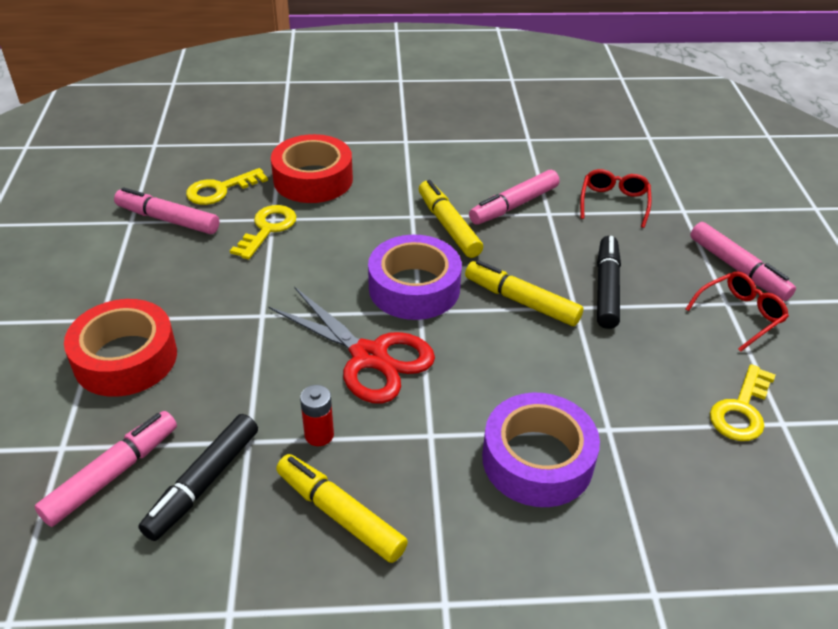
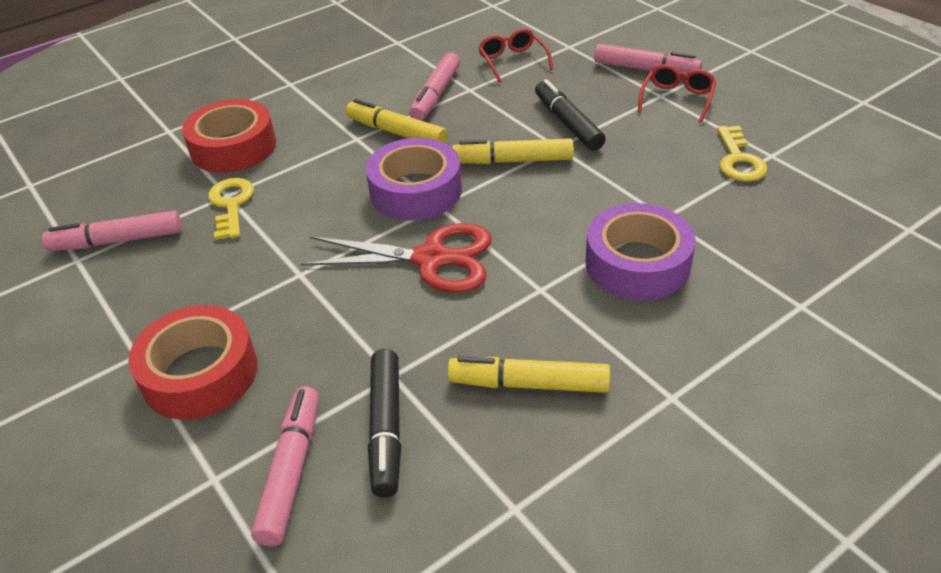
camera: 30 degrees left, 0 degrees up
(220, 190) = (147, 193): yellow key -> none
(319, 435) = (450, 337): red battery -> none

